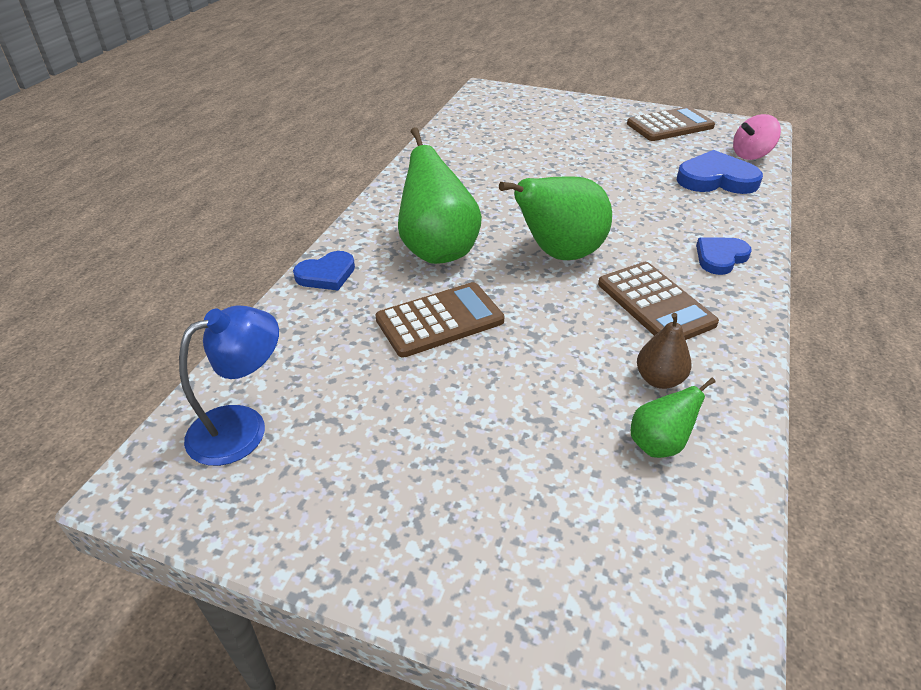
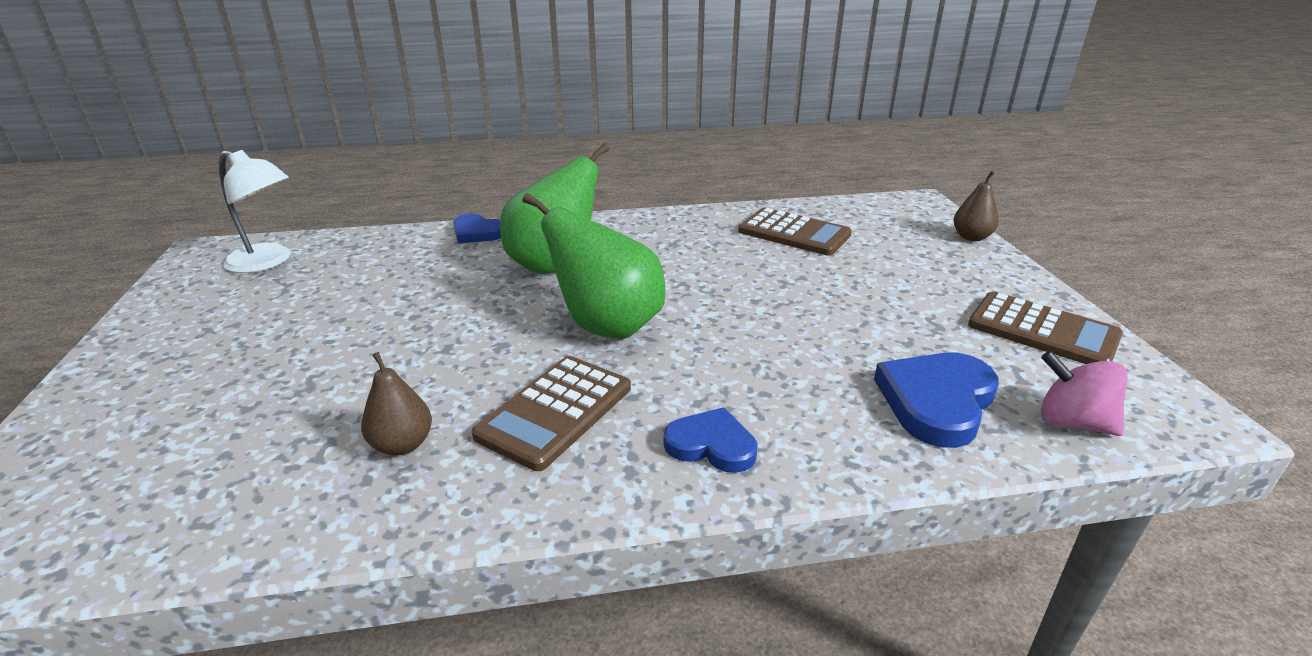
camera: 60 degrees right, 10 degrees down
(242, 427) = (268, 262): blue lamp -> white lamp
(440, 320) = (441, 295): brown calculator -> brown calculator (794, 233)
(552, 96) = (971, 237): none -> brown pear
(659, 444) = (286, 467): green pear -> none
(716, 179) = (936, 401): blue heart -> blue heart turned 120 degrees counterclockwise

